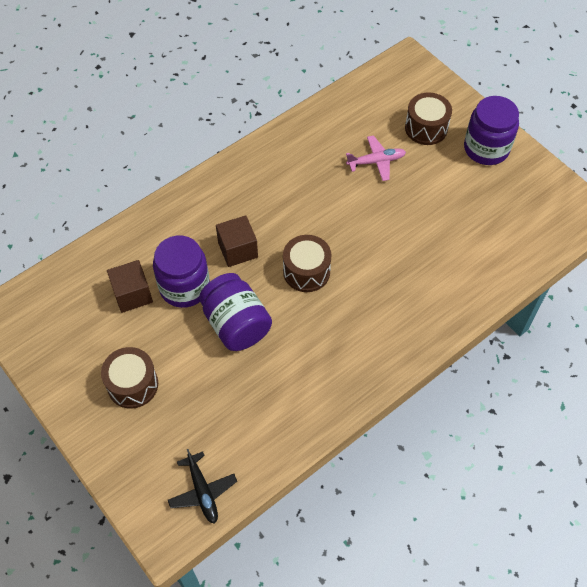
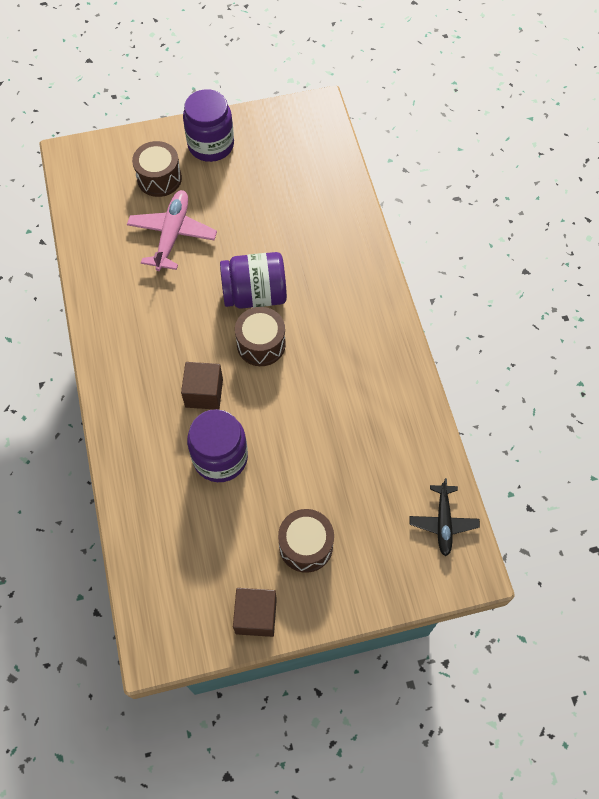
camera: 65 degrees left, 5 degrees up
(132, 294) = (203, 510): brown cube -> brown cube (256, 616)
(202, 491) = (443, 522): black plane -> black plane turned 90 degrees clockwise
(236, 324) = (286, 427): purple jar -> purple jar (255, 294)
(376, 162) = (172, 234): pink plane -> pink plane, size x1.50

